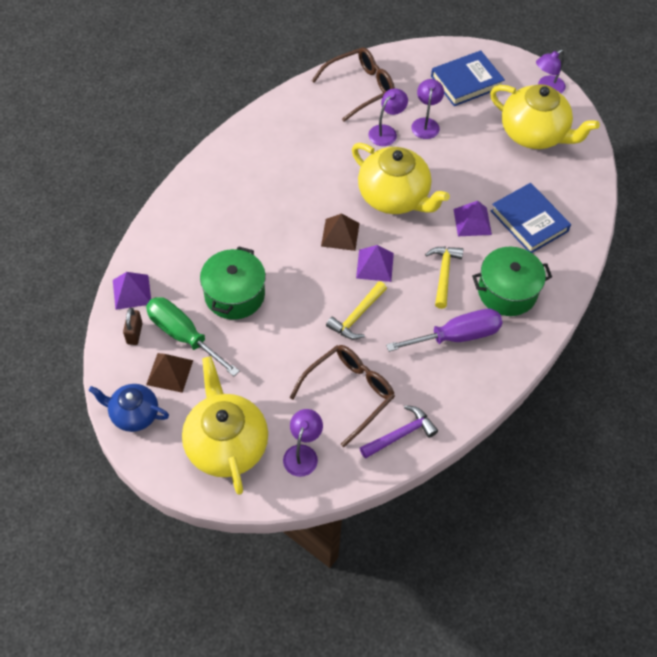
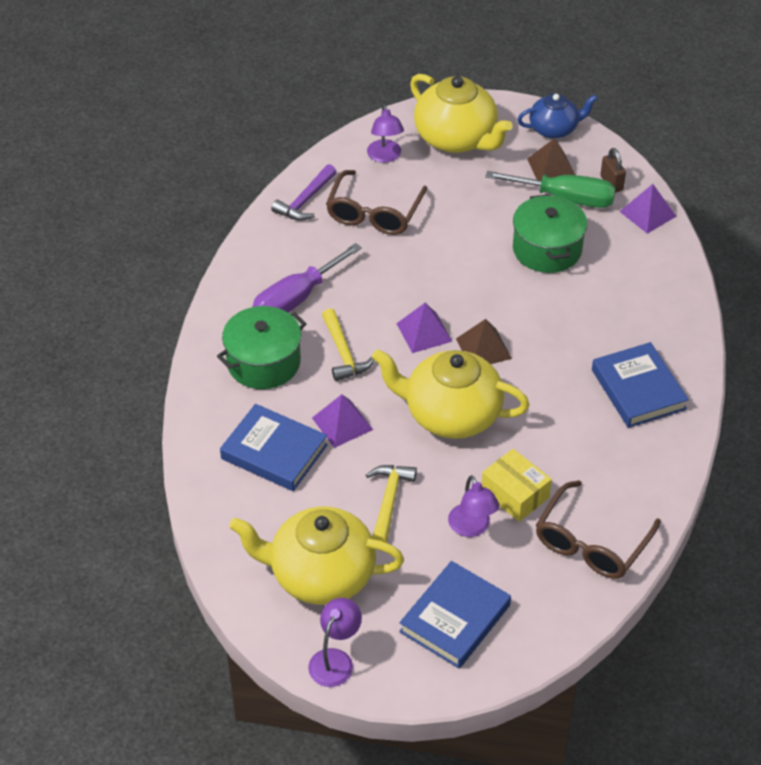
camera: 155 degrees right, 10 degrees down
(257, 162) = (638, 389): none -> blue book
(357, 316) = (410, 278): yellow hammer -> yellow hammer (389, 501)
(386, 131) = (515, 494): purple lamp -> yellow box

